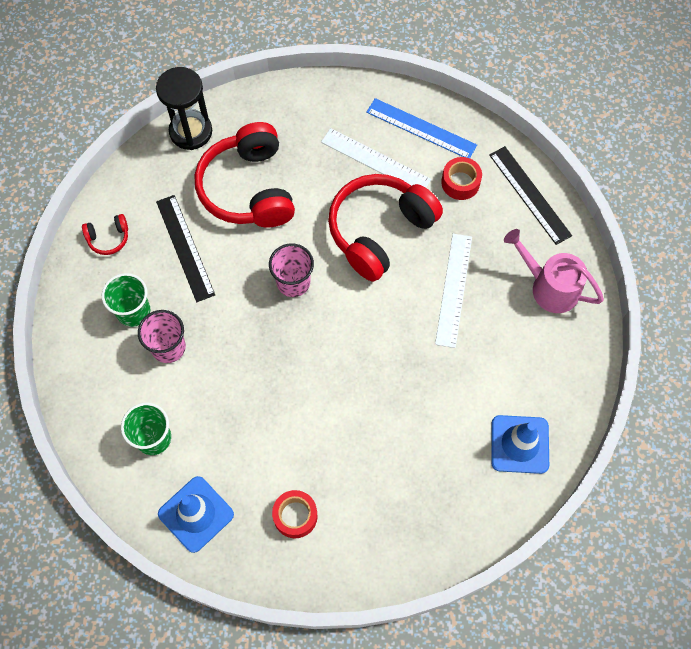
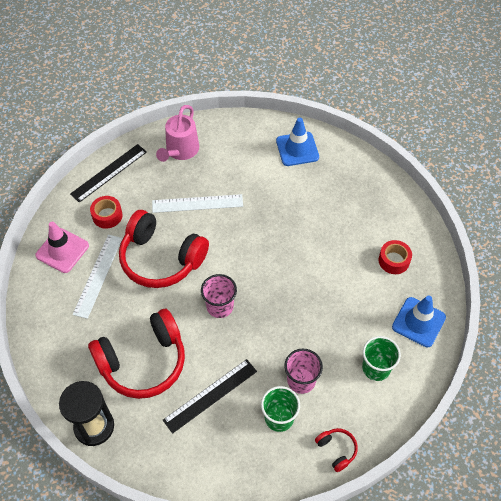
camera: 105 degrees left, 10 degrees down
(108, 238) = (217, 462): red headphones -> red headphones (336, 450)
(421, 129) = (62, 250): blue ruler -> pink traffic cone

